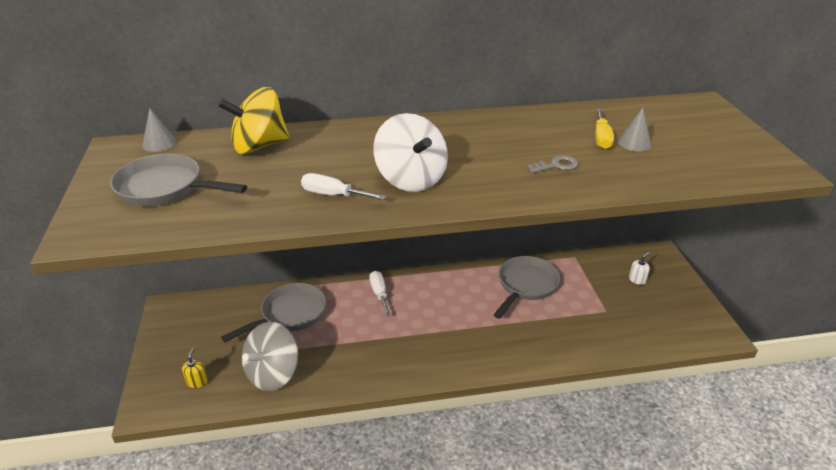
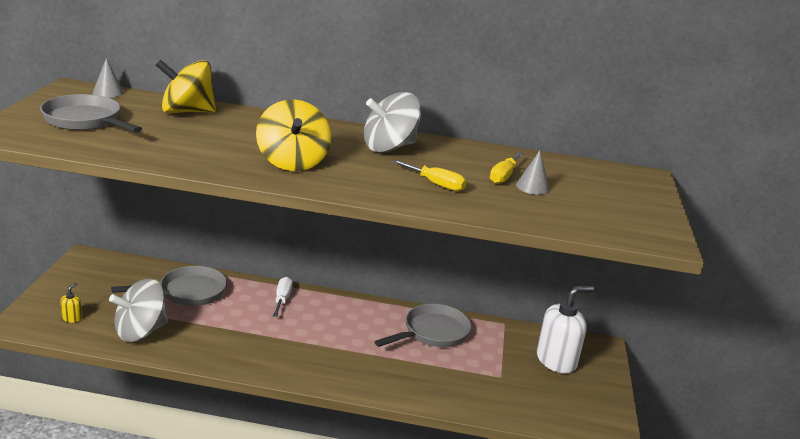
camera: 15 degrees right, 10 degrees down
(333, 195) = (215, 156): white screwdriver -> none
(411, 179) = (292, 162): white spinning top -> yellow spinning top
(479, 134) = (389, 147): none -> grey spinning top
(556, 165) = (436, 184): grey key -> yellow screwdriver
(637, 280) = (556, 360): white soap dispenser -> white soap dispenser, size x2.36

